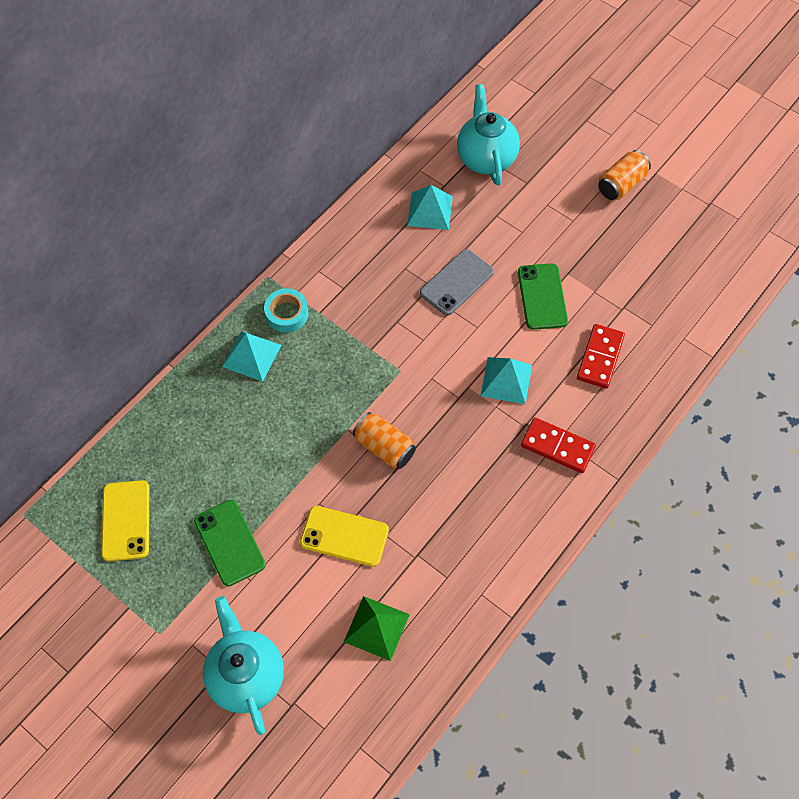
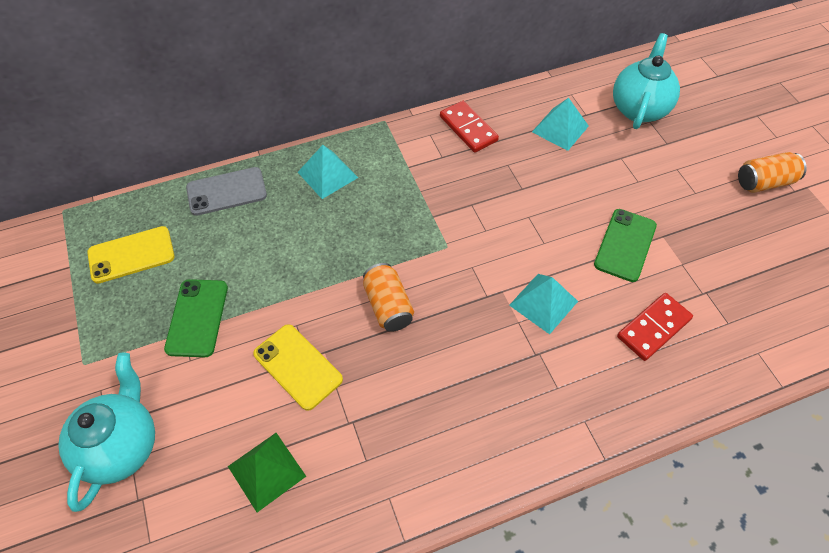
camera: 30 degrees right, 5 degrees down
(126, 520) = (131, 255): yellow phone -> yellow phone turned 45 degrees clockwise
(287, 313) = (380, 155): turquoise tape -> none
(457, 282) = (548, 197): grey phone -> grey phone (226, 191)
(557, 447) = (558, 392): red domino -> red domino (468, 129)

